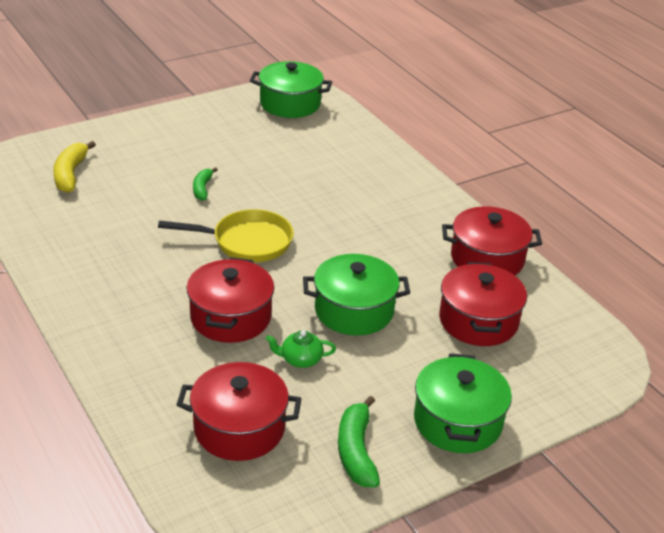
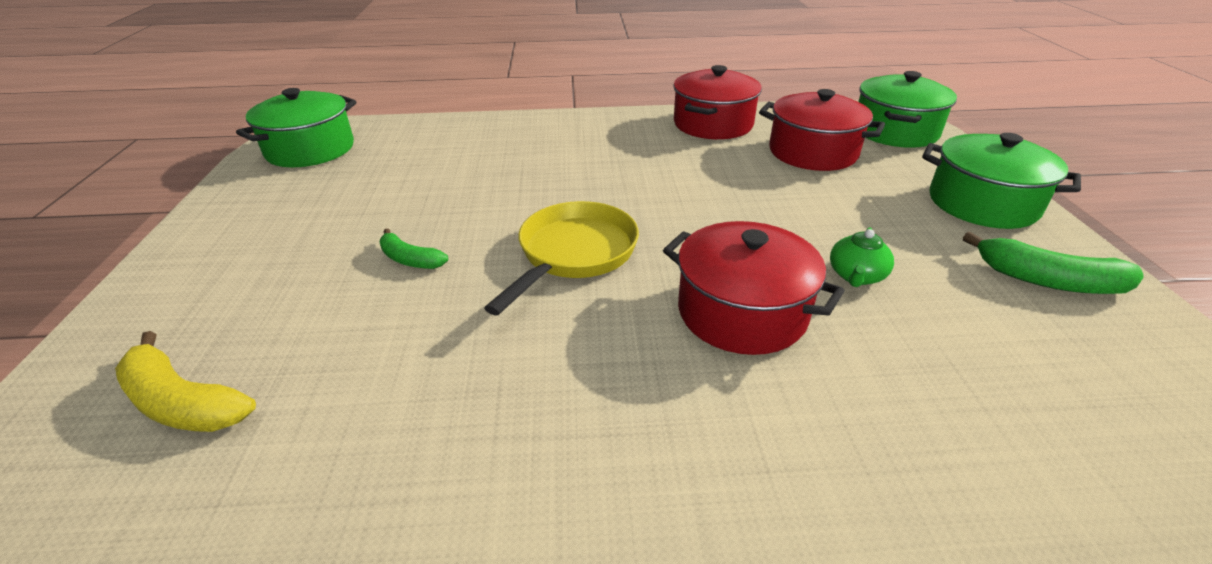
camera: 60 degrees left, 0 degrees up
(239, 428) = (1012, 371): red pot -> none
(354, 310) = (767, 213): green pot -> green pot (895, 131)

